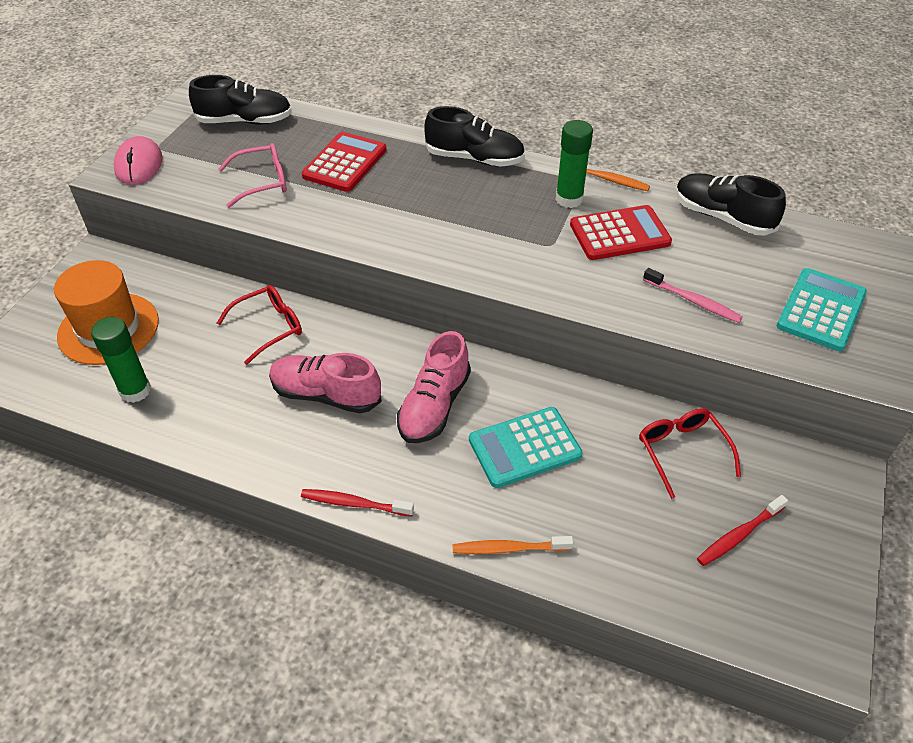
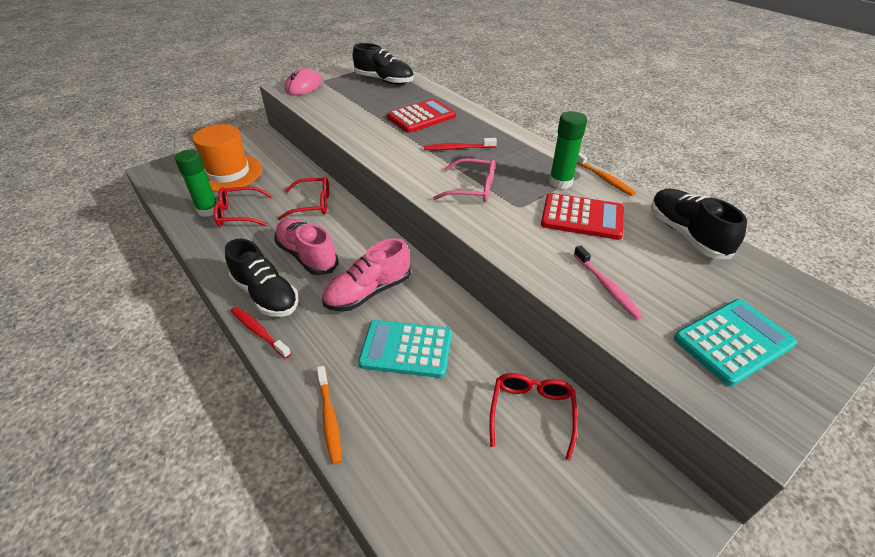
camera: 30 degrees right, 5 degrees down
(184, 378) = (239, 214): none -> red glasses
(262, 182) = (361, 113): pink glasses -> pink glasses (472, 188)
(474, 159) = (511, 138): black shoe -> black shoe (266, 295)
(509, 549) = (329, 418): orange toothbrush -> orange toothbrush turned 135 degrees counterclockwise
(739, 535) = (529, 513): red toothbrush -> red toothbrush (458, 148)

